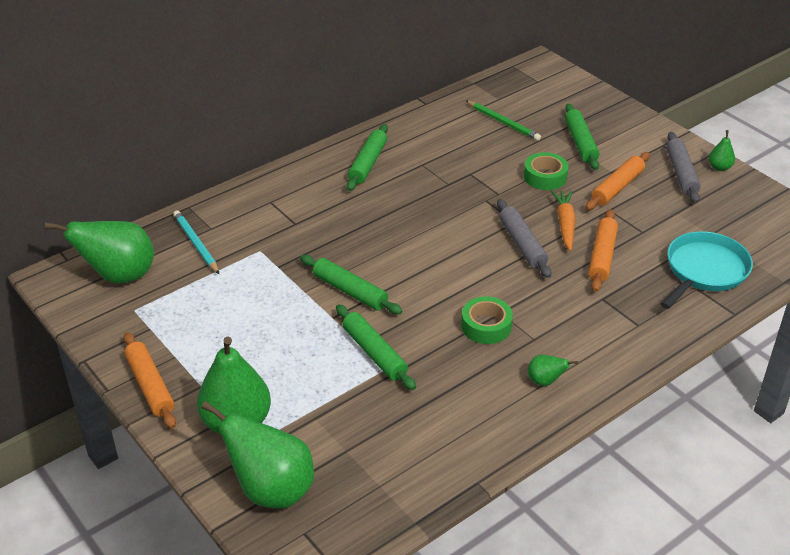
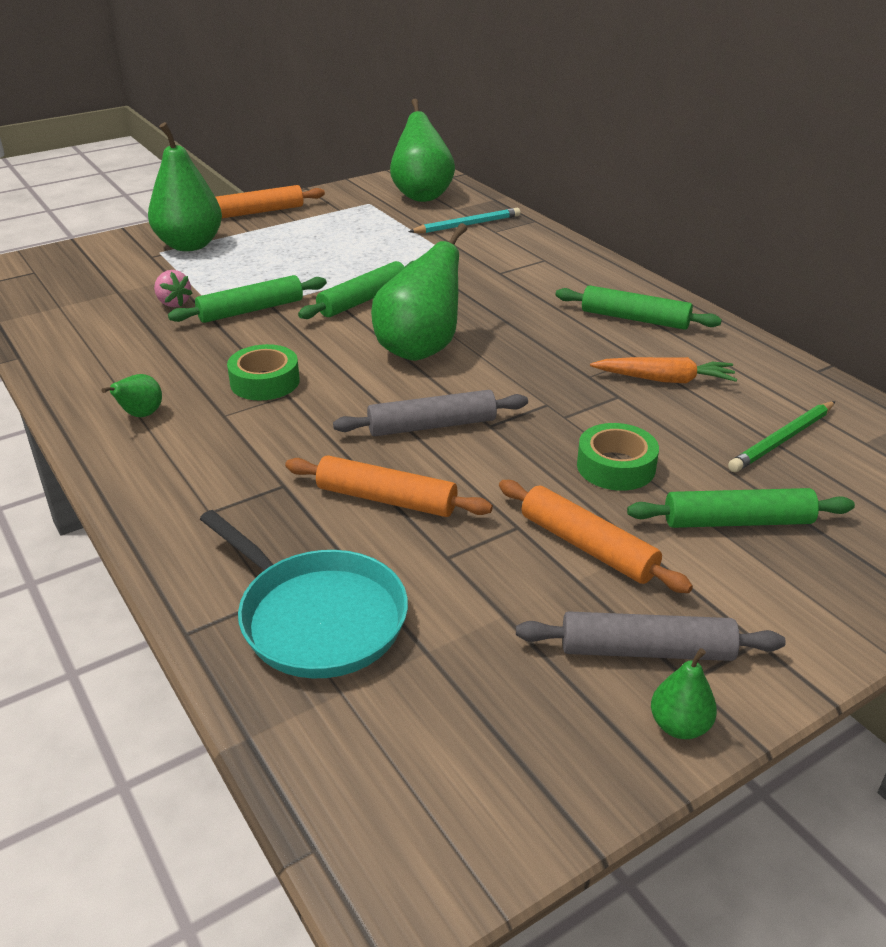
camera: 95 degrees right, 5 degrees down
(271, 489) = (95, 259): green pear -> green pear (420, 349)
(366, 405) = (173, 303): none -> pink strawberry
(565, 224) = (478, 472): orange carrot -> orange carrot (665, 380)

